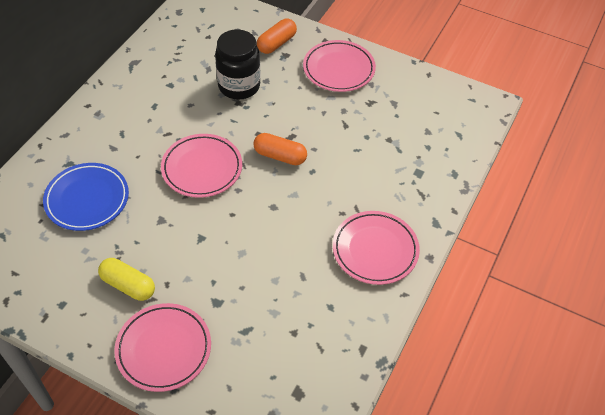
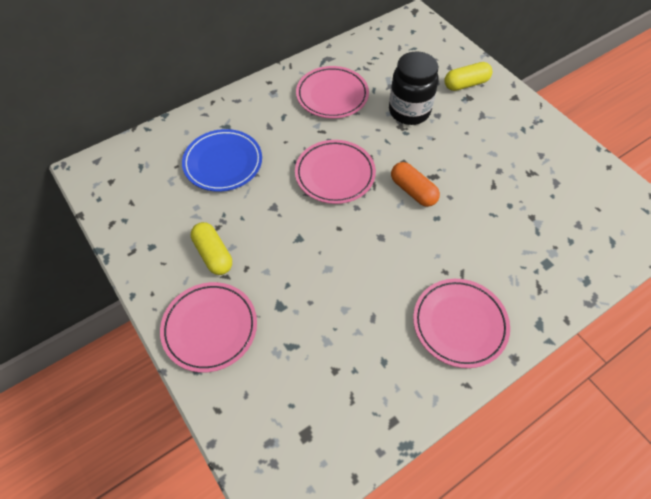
camera: 30 degrees right, 5 degrees up
(276, 43) = (466, 84): orange capsule -> yellow capsule
(339, 69) = (515, 129): pink plate -> pink plate (332, 95)

